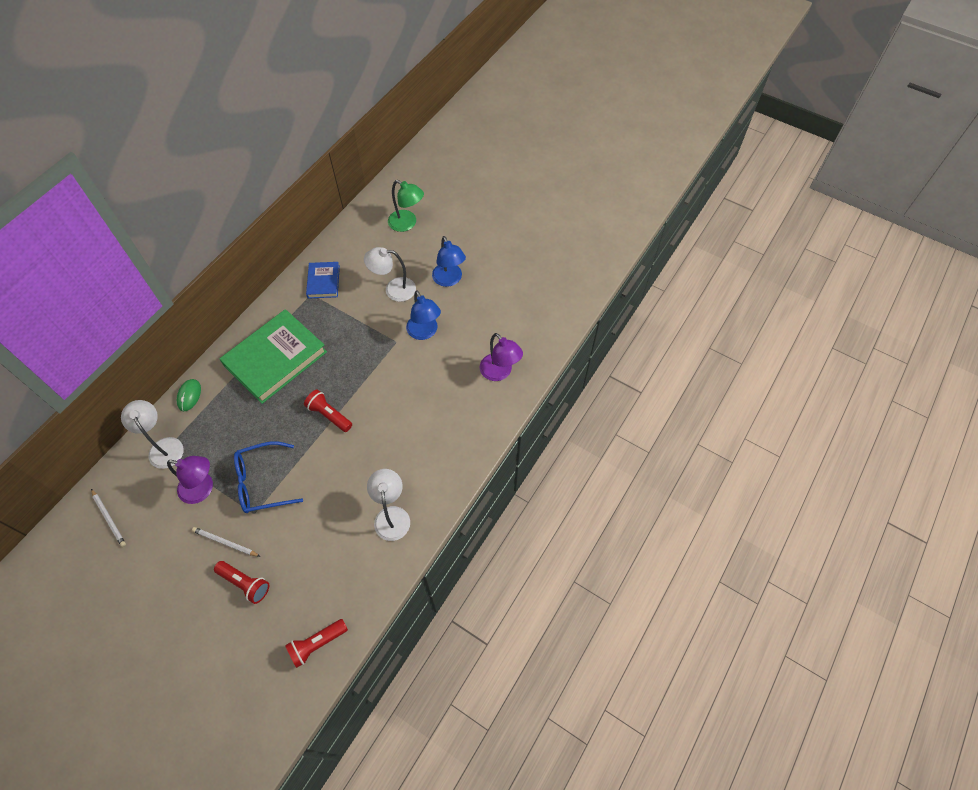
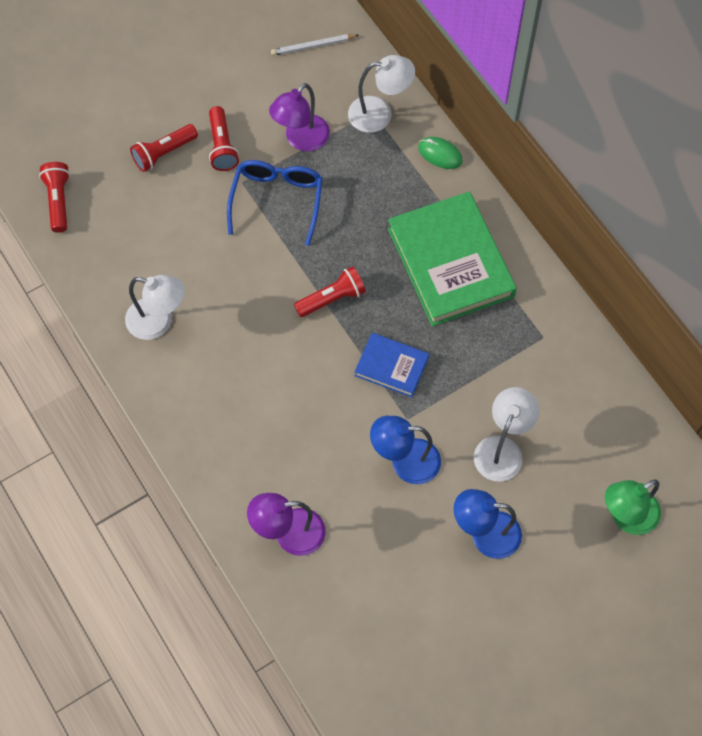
camera: 115 degrees right, 5 degrees up
(225, 542) = (222, 146): white pencil -> red flashlight
(323, 282) = (558, 360): blue book -> blue book (391, 366)

